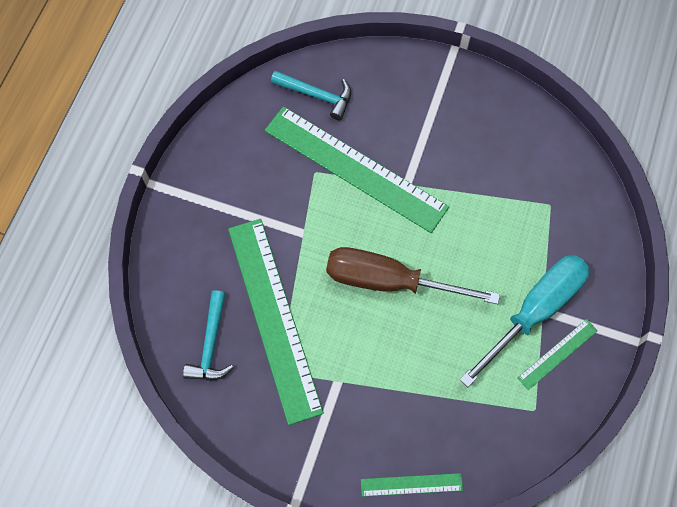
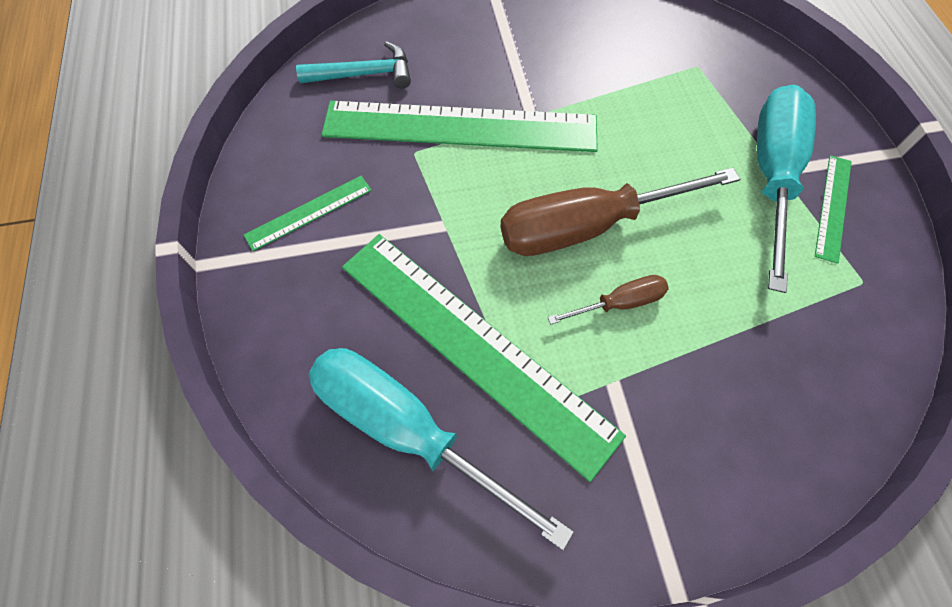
camera: 30 degrees left, 5 degrees down
(211, 344) = (408, 431): turquoise hammer -> turquoise screwdriver
(374, 339) = (619, 303): none -> brown screwdriver
(411, 484) = (805, 463): green ruler -> green ruler (309, 212)

